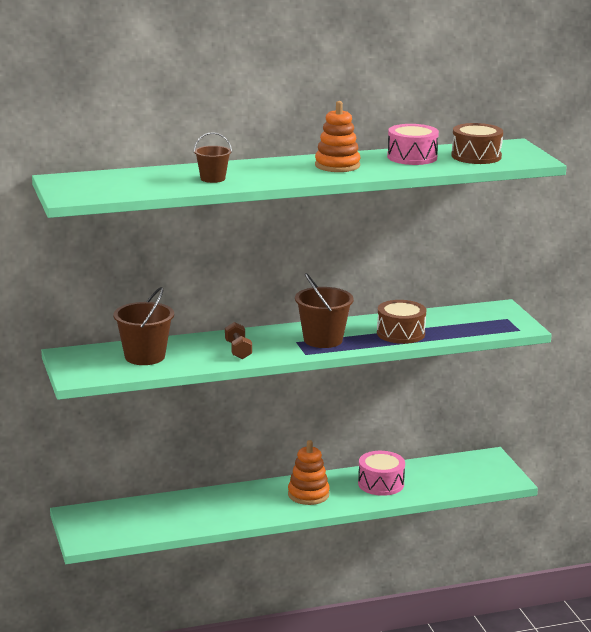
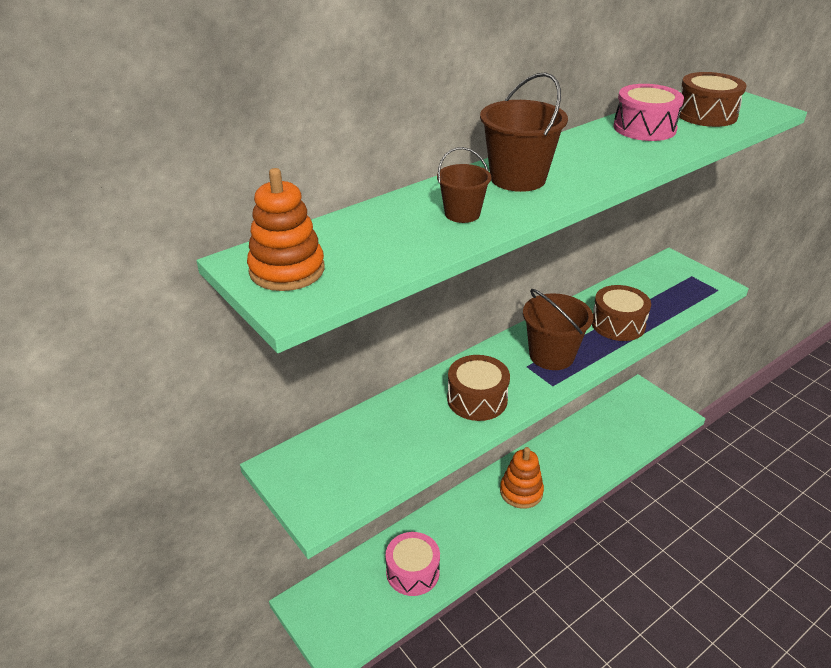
camera: 20 degrees left, 15 degrees up
(145, 356) = (378, 443): brown bucket -> brown bucket (518, 178)
(238, 350) = (477, 399): brown dumbbell -> brown drum
(337, 165) = (583, 158): orange stacking toy -> orange stacking toy (287, 270)
(381, 484) = (575, 455): pink drum -> pink drum (412, 572)

